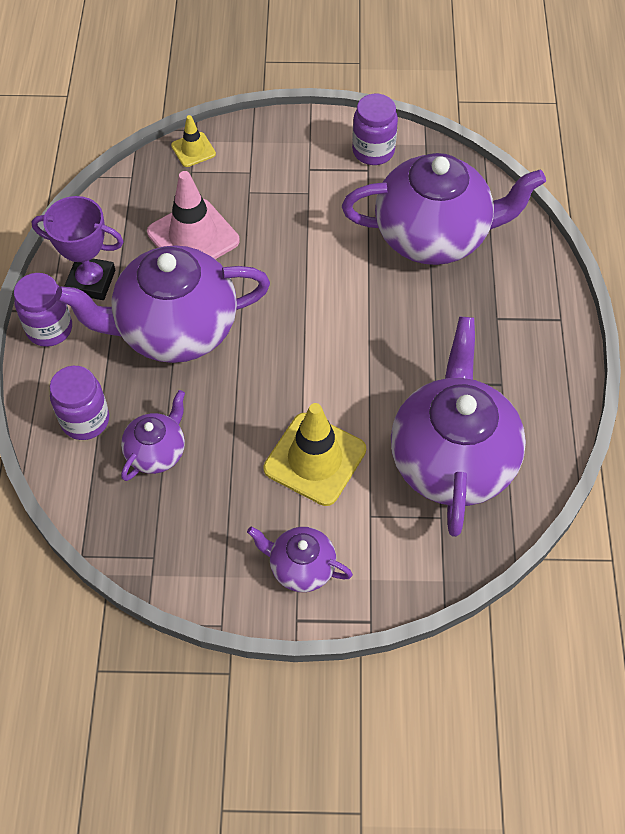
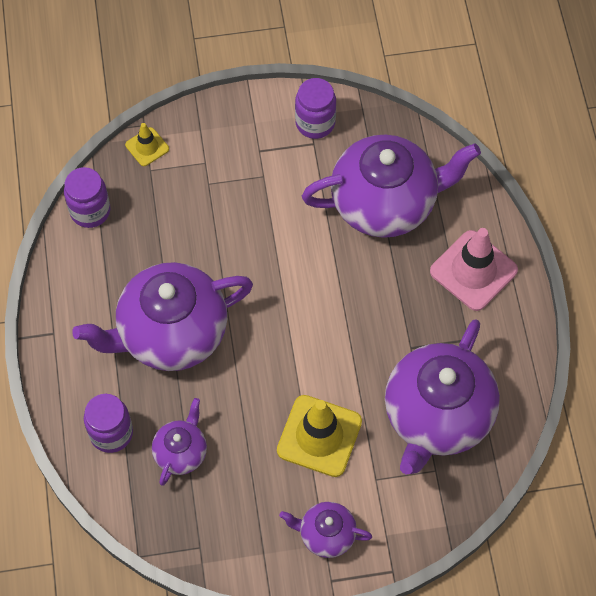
camera: 10 degrees left, 5 degrees up
(49, 329) = (57, 351): purple jar -> purple jar (90, 211)
(91, 282) = (84, 298): purple trophy -> none
(193, 237) = (167, 238): pink traffic cone -> pink traffic cone (473, 271)
(452, 459) = (437, 416): purple teapot -> purple teapot turned 150 degrees counterclockwise

